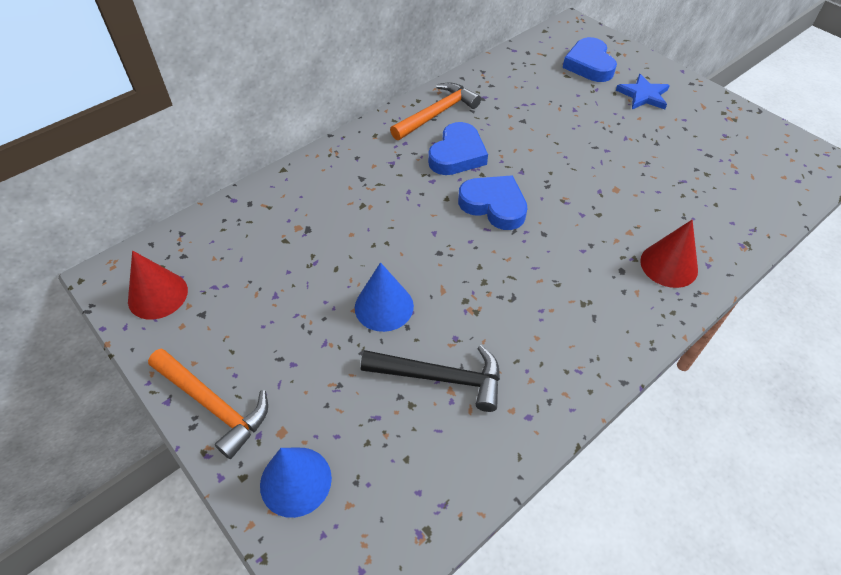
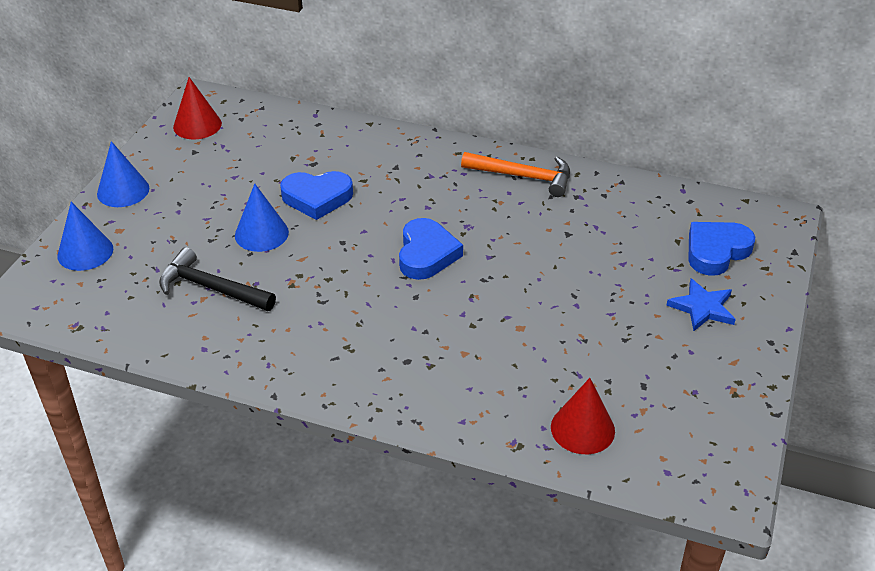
camera: 60 degrees right, 10 degrees down
(213, 404) = (123, 191): orange hammer -> blue cone
(440, 377) = (212, 288): black hammer -> black hammer turned 135 degrees clockwise
(457, 154) = (476, 209): blue heart -> blue heart (317, 198)
(669, 265) = (439, 392): red cone -> red cone (582, 429)

